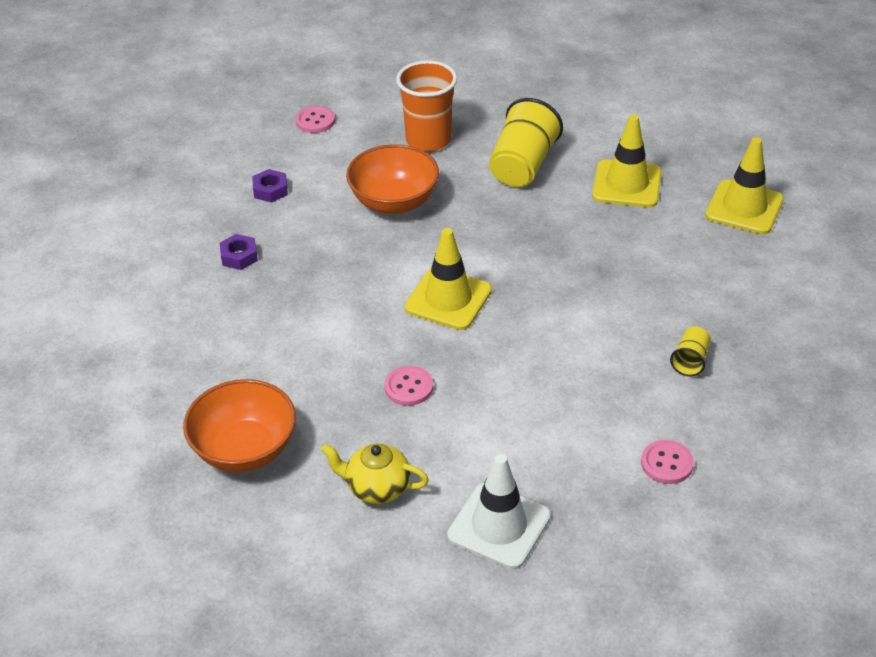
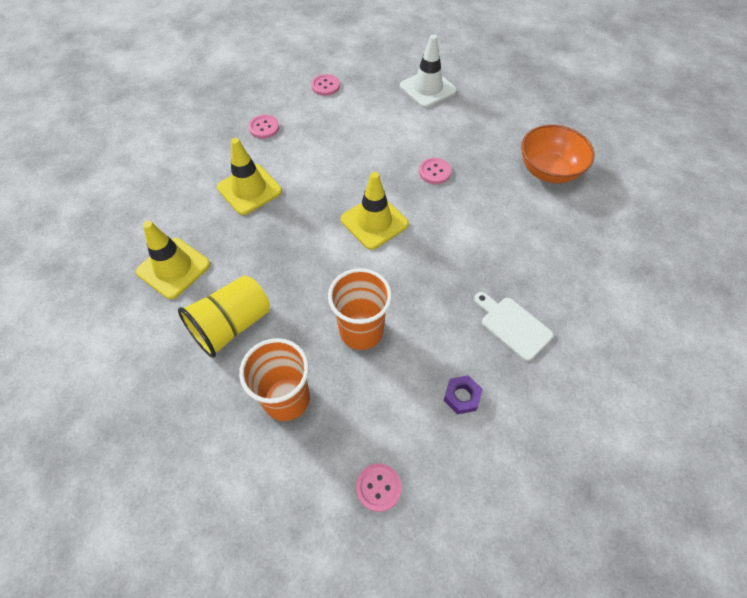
camera: 155 degrees left, 15 degrees up
(239, 256) = (513, 326): purple nut -> white cutting board
(377, 488) = (480, 125): yellow teapot -> none
(394, 202) = (361, 331): orange bowl -> orange cup
(690, 360) = (264, 128): yellow cup -> pink button
(744, 207) = (120, 212): yellow traffic cone -> yellow traffic cone (249, 189)

